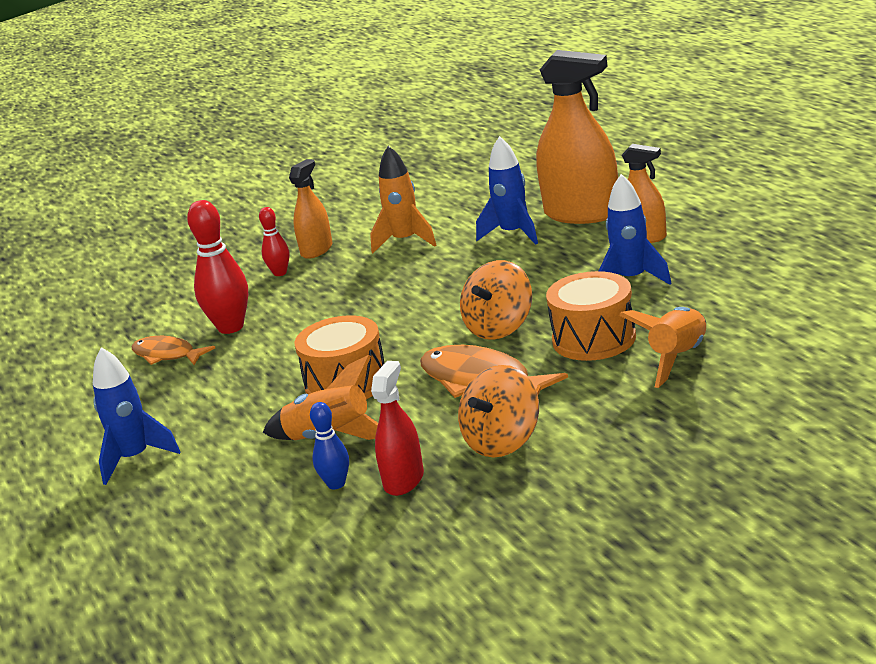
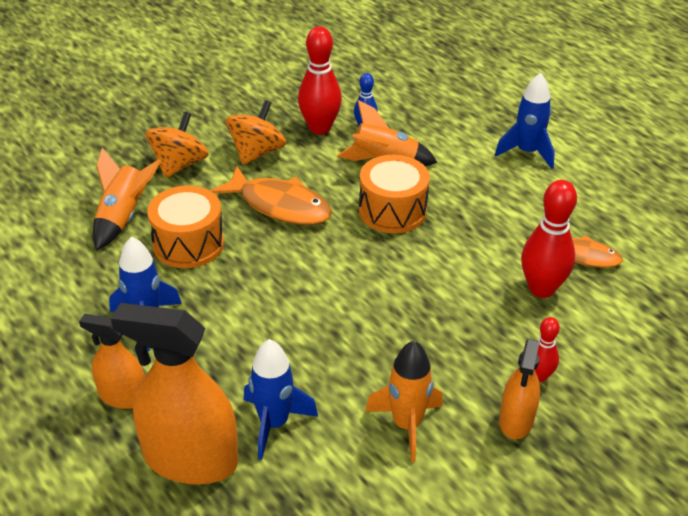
camera: 165 degrees right, 15 degrees up
(403, 480) = (320, 128): red spray bottle -> red bowling pin
(500, 327) = (272, 265): orange spinning top -> orange spinning top (179, 165)

